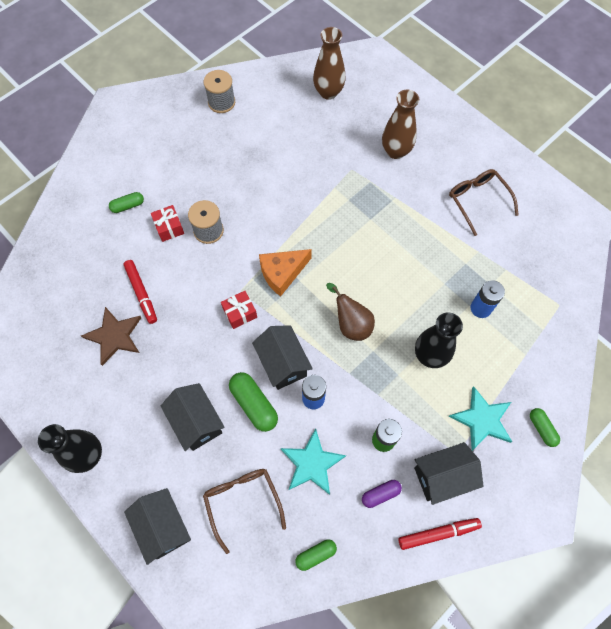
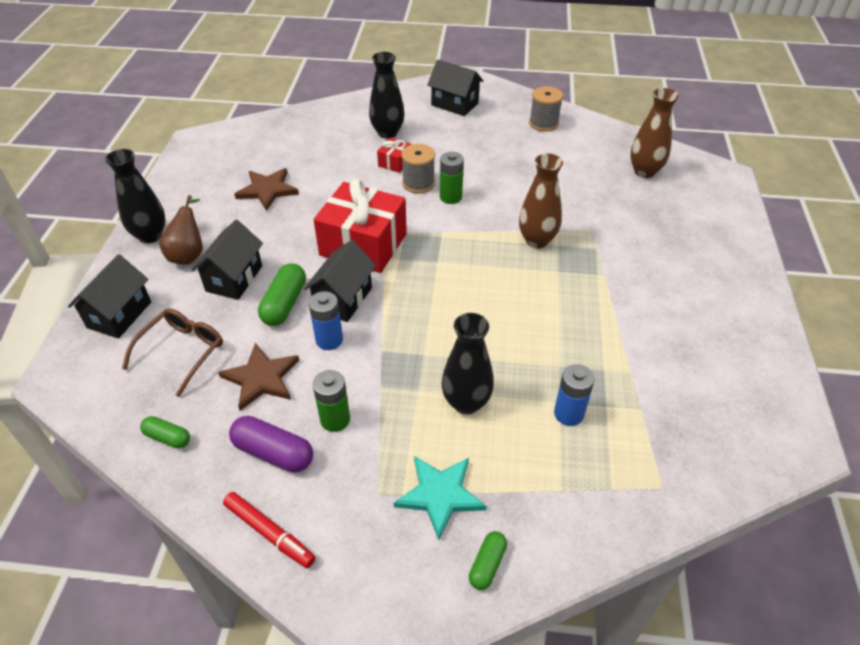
camera: 50 degrees right, 20 degrees down
(128, 206) = (387, 133): green capsule -> black vase
(141, 293) = (320, 182): red marker -> none
(240, 313) = (363, 244): red gift -> red gift, size x2.26
(243, 222) = (450, 197): none -> green battery
(282, 273) = (431, 247): orange cheese -> none
(312, 463) = (261, 378): turquoise star -> brown star
(351, 324) = (433, 322): brown pear -> brown pear (189, 254)
(380, 494) = (273, 453): purple capsule -> purple capsule, size x1.66
(396, 151) = (652, 246): brown vase -> brown vase (537, 240)
(442, 476) = (339, 496): black house -> black house (455, 104)
(478, 201) = (686, 338): brown glasses -> none

